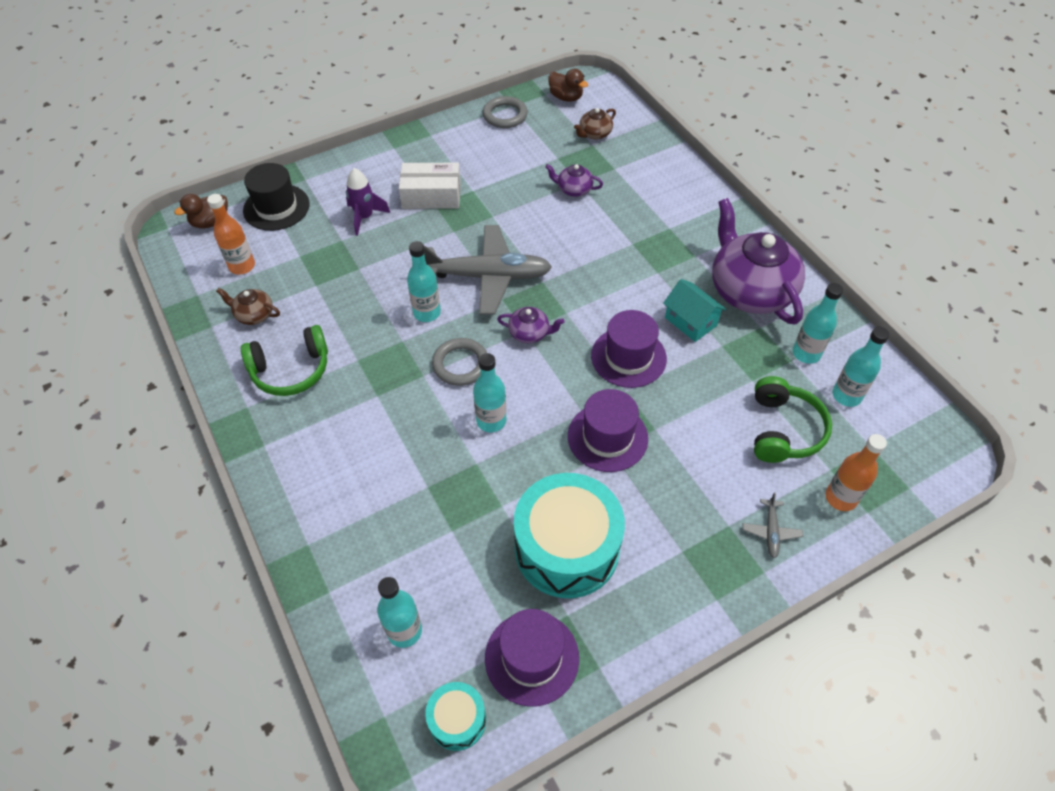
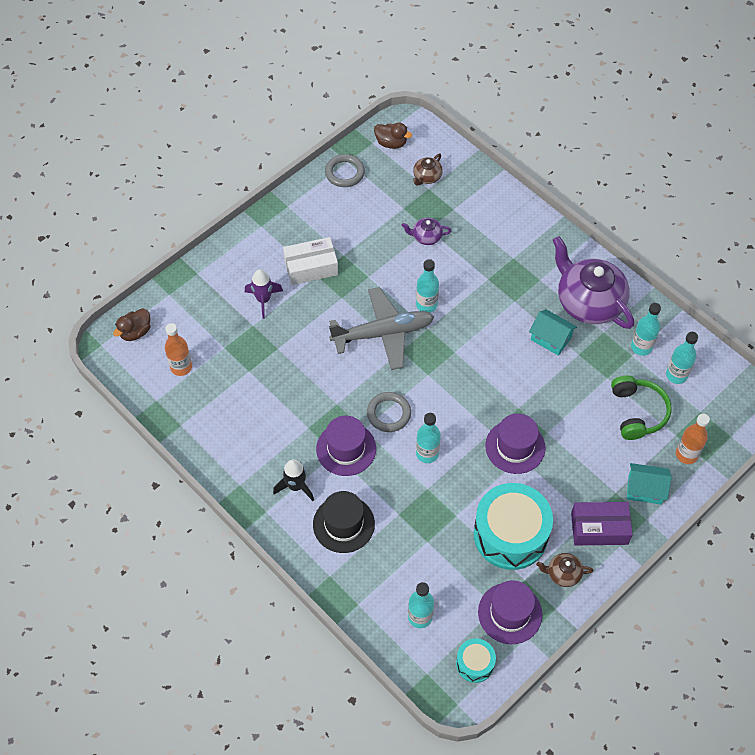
camera: 15 degrees left, 5 degrees up
(254, 314) = (210, 408): brown teapot -> brown teapot (563, 573)
(276, 207) = (185, 306): black hat -> black hat (343, 524)
(291, 370) = (260, 447): green headphones -> none
(313, 424) = (296, 486): none -> black rocket
(427, 313) = (347, 376): turquoise bottle -> turquoise bottle (426, 305)
(530, 333) = (432, 375): purple teapot -> none
(628, 357) = (512, 379): purple hat -> purple hat (346, 449)
(693, 569) = (599, 528): none -> purple box
(771, 531) = (644, 489): grey plane -> turquoise house

